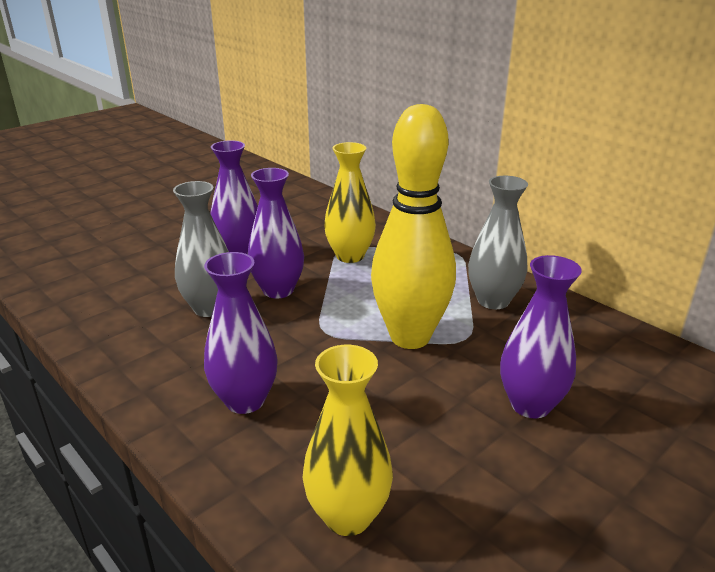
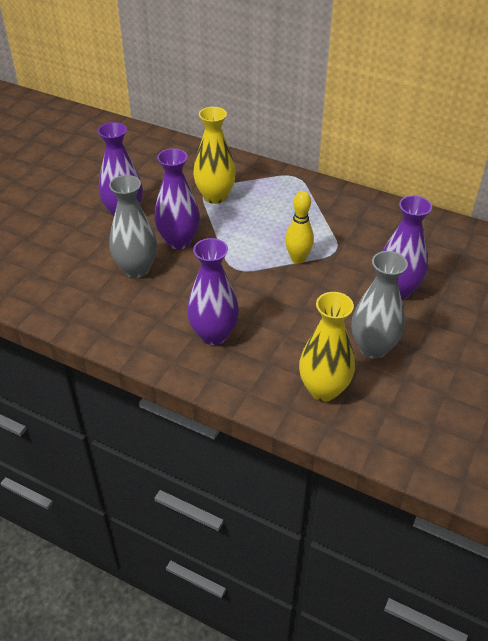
camera: 20 degrees left, 15 degrees up
(410, 337) = (298, 259): yellow bowling pin -> yellow bowling pin, size x0.47
(493, 300) = (340, 214): grey vase -> grey vase (373, 348)

